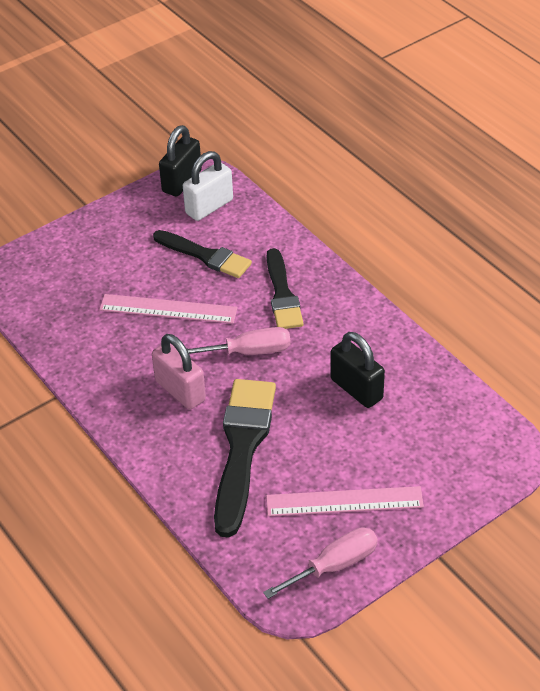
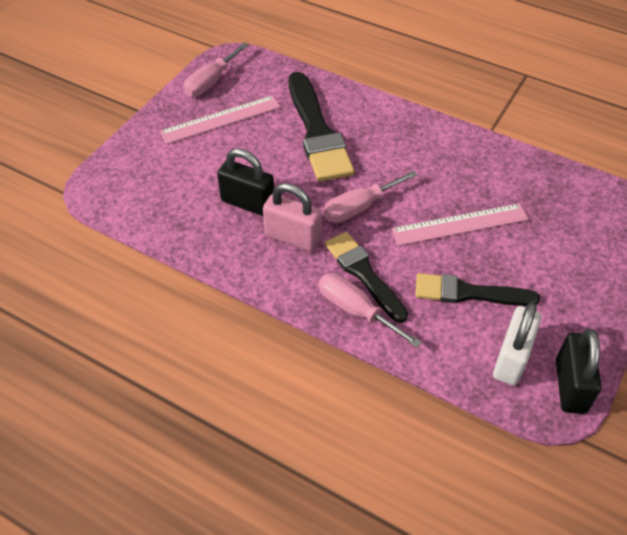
camera: 155 degrees right, 5 degrees up
(180, 390) = (395, 158): pink padlock -> pink padlock (293, 237)
(306, 269) = (356, 310): none -> pink screwdriver

